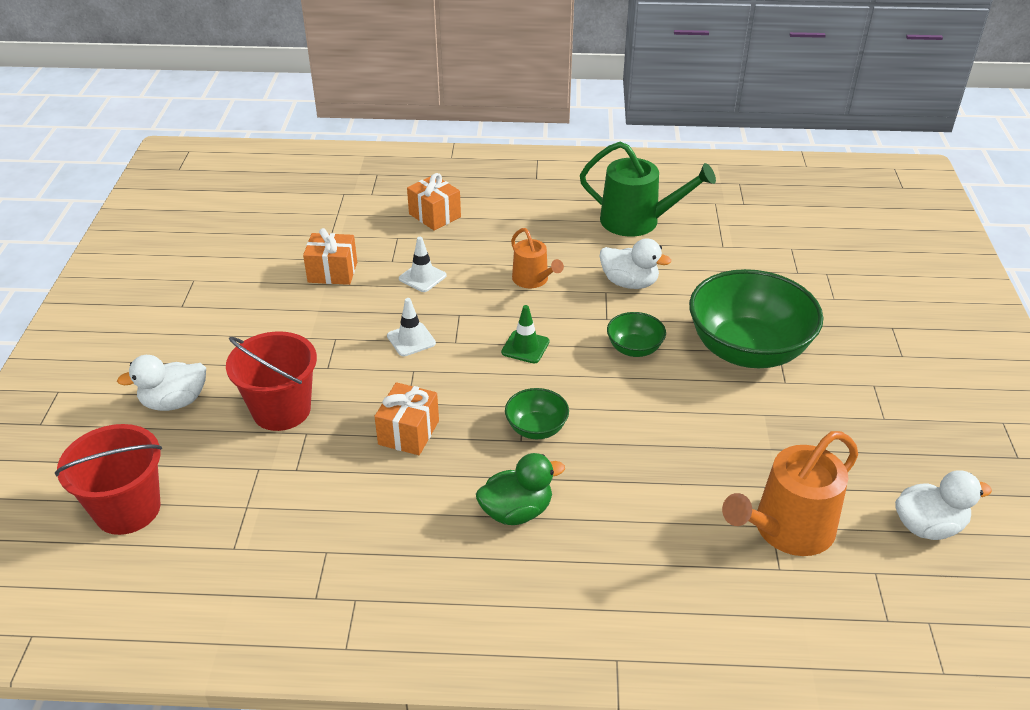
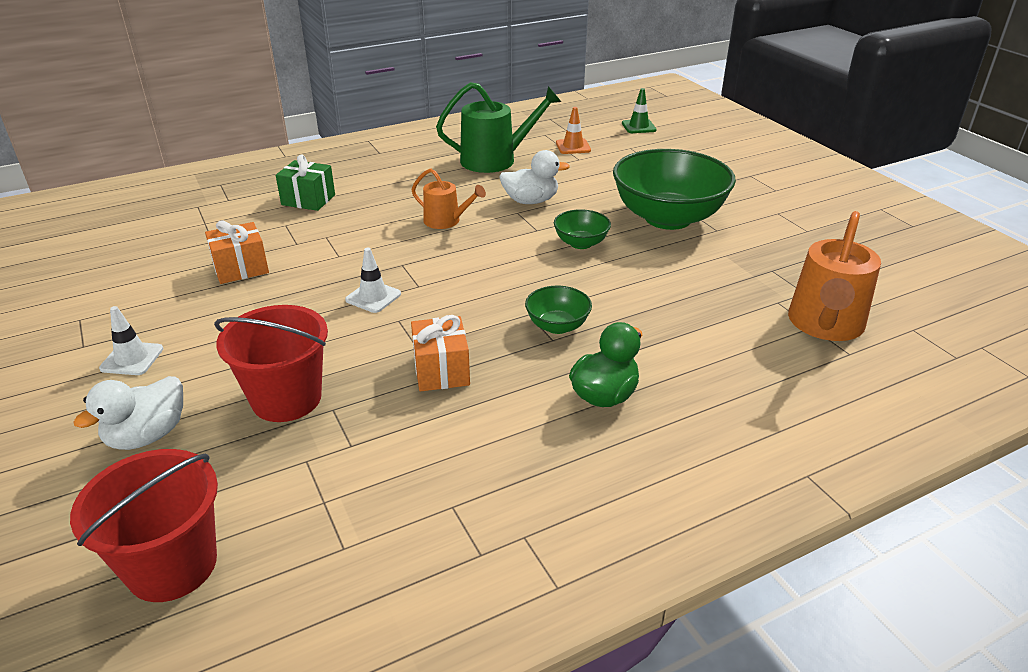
camera: 30 degrees left, 5 degrees down
(422, 277) = (339, 247): white traffic cone -> white traffic cone (132, 359)
(435, 215) = (308, 200): orange gift -> green gift
(525, 347) = (487, 270): green traffic cone -> green traffic cone (638, 127)
(731, 228) = (573, 147): none -> orange traffic cone
(928, 526) = (910, 286): white duck -> none

